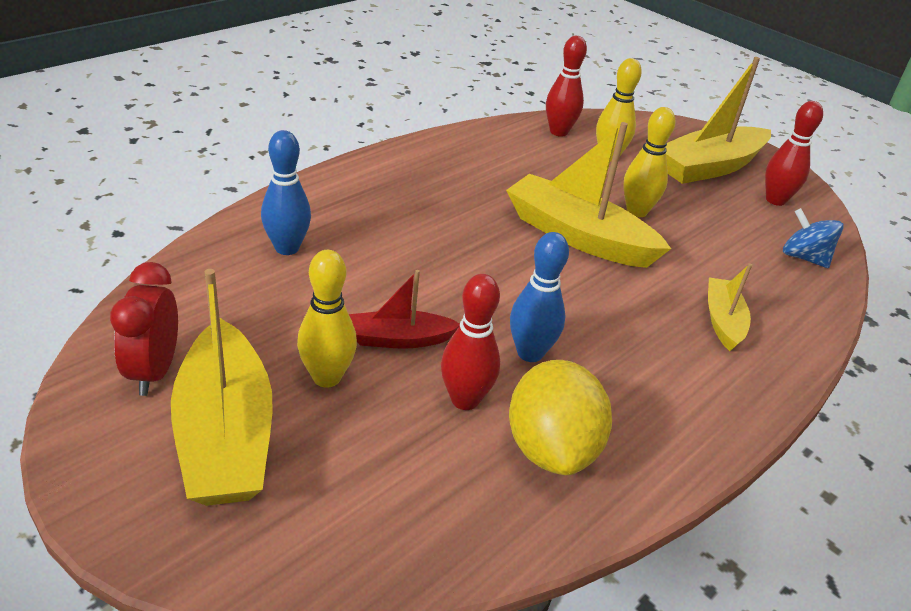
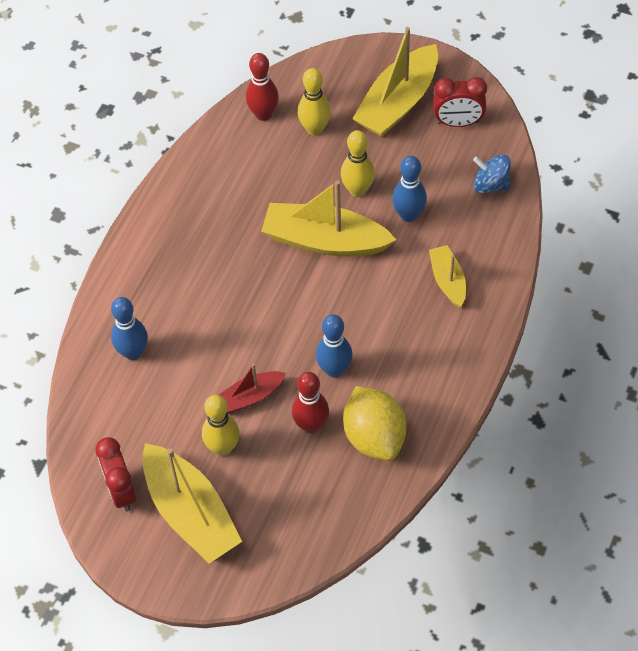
camera: 15 degrees left, 20 degrees up
(691, 249) = (408, 215): none -> blue bowling pin
(775, 200) = (458, 122): red bowling pin -> red clock

